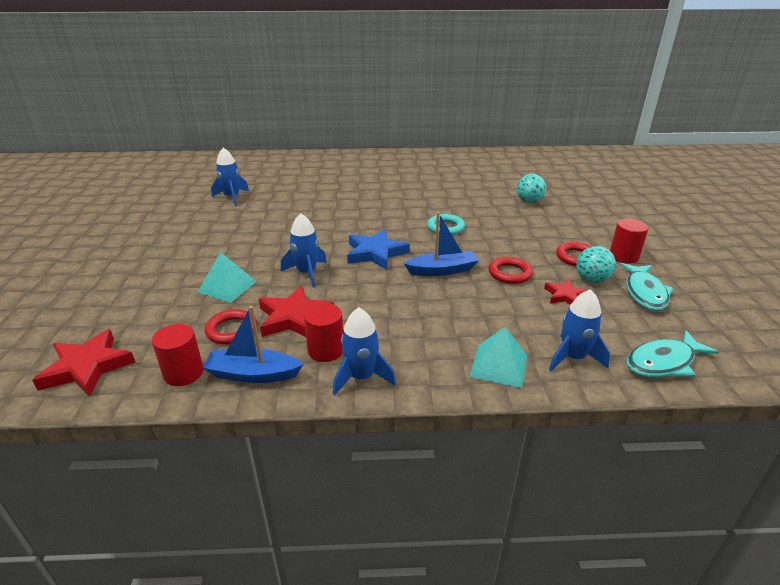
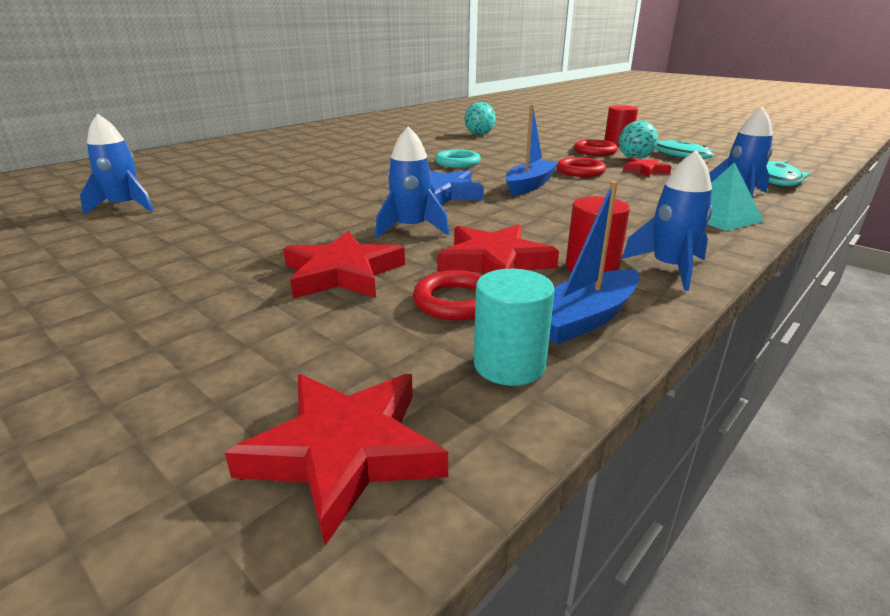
camera: 45 degrees left, 5 degrees down
(183, 373) = (509, 365): red cylinder -> turquoise cylinder
(227, 286) = (343, 273): turquoise pyramid -> red star

